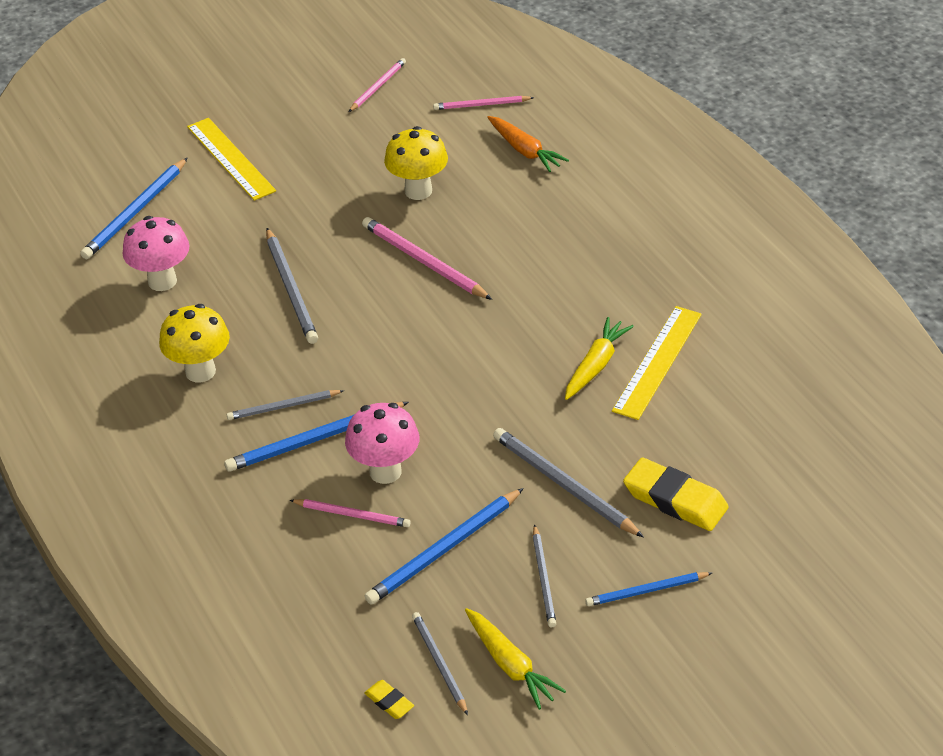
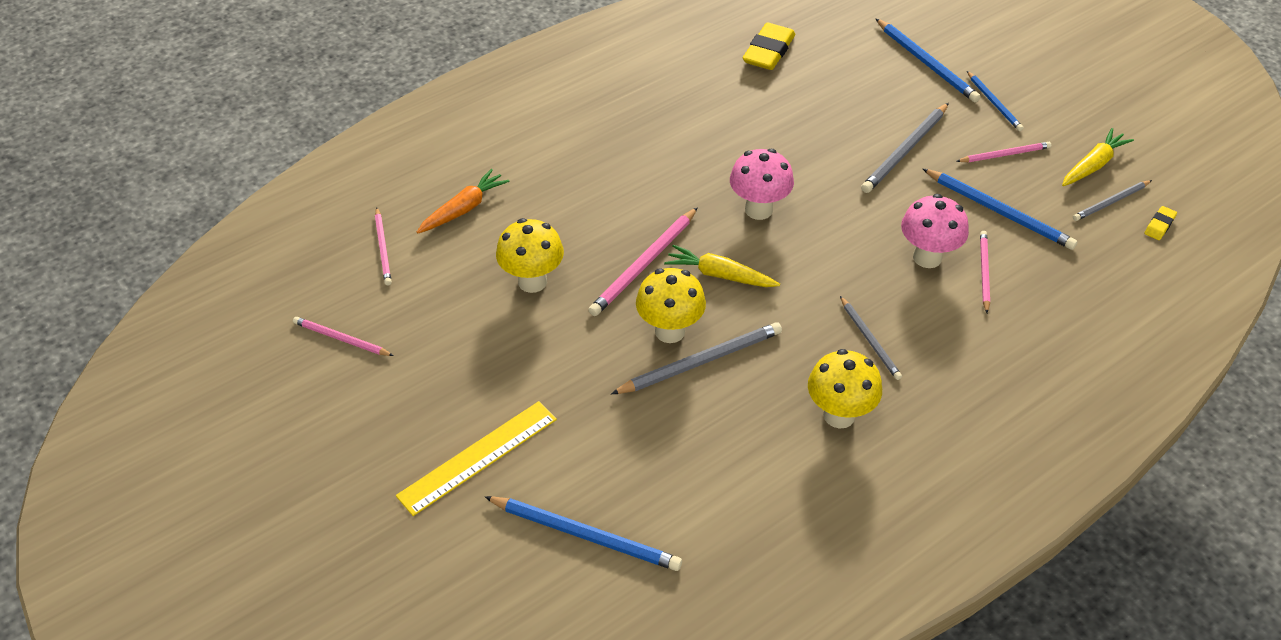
camera: 100 degrees left, 5 degrees up
(162, 281) = (706, 479): pink mushroom -> pink mushroom (758, 210)
(314, 440) = (905, 310): blue pencil -> blue pencil (926, 63)
(333, 272) = (670, 331): none -> yellow mushroom
(543, 579) = (1005, 154): grey pencil -> pink pencil
(596, 365) = (763, 142): yellow carrot -> yellow carrot (720, 275)
(658, 362) = (751, 108): yellow ruler -> none
(675, 500) = (900, 93): yellow eraser -> yellow eraser (768, 51)

